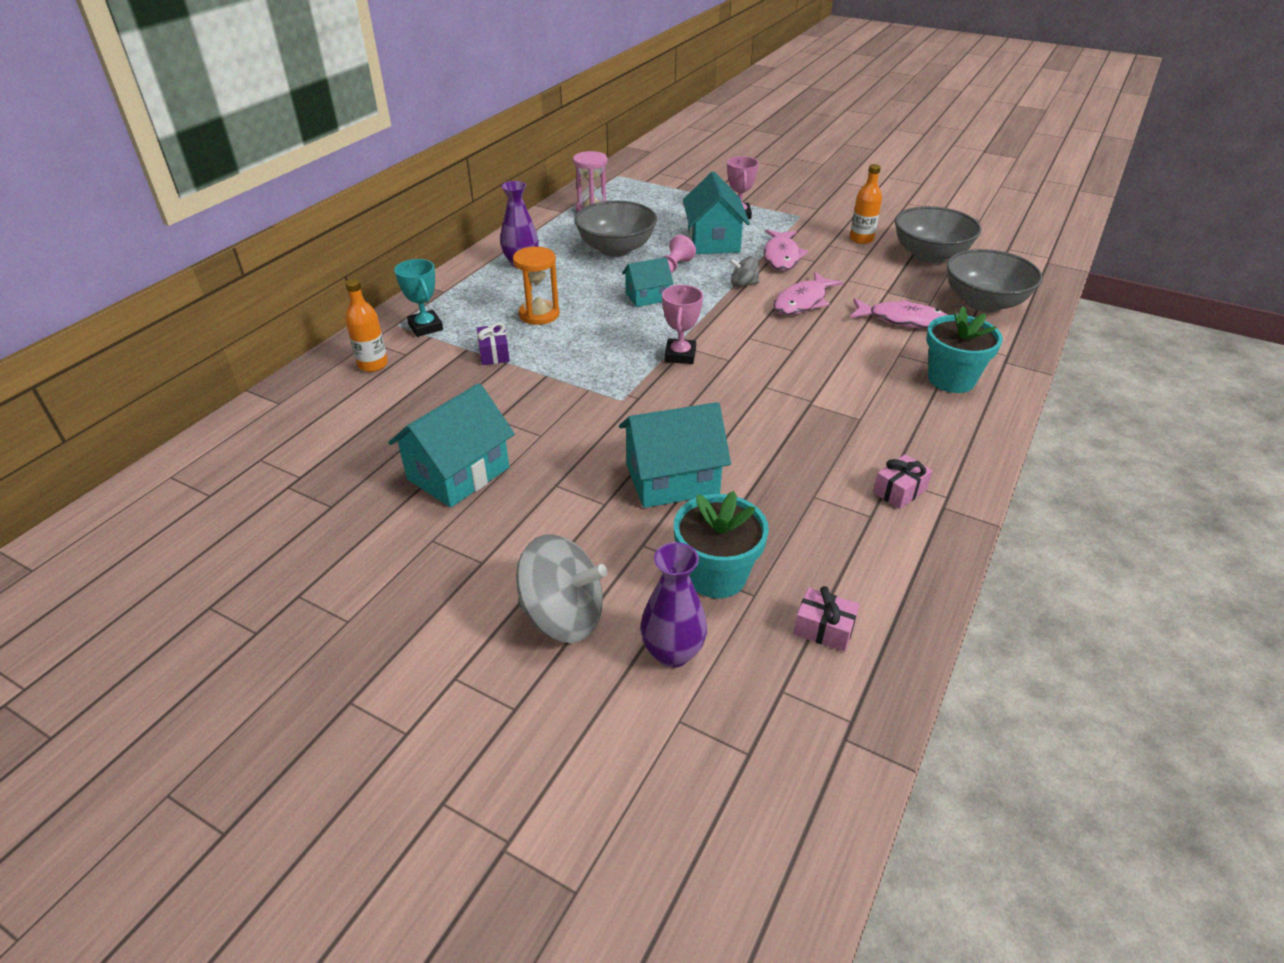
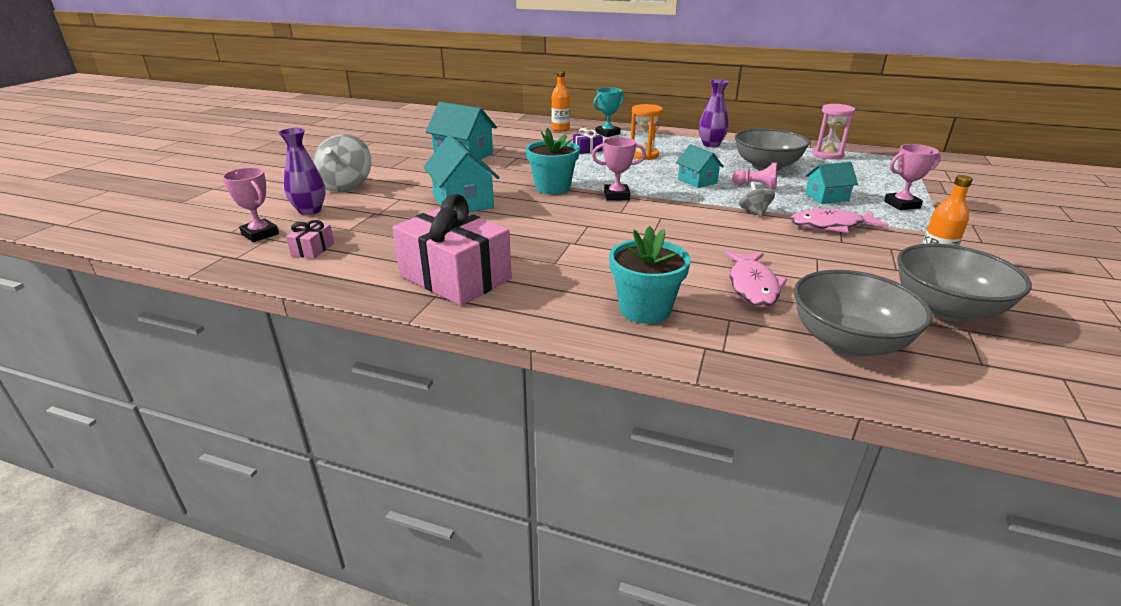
camera: 80 degrees right, 10 degrees down
(713, 241) = (826, 197): turquoise house -> turquoise house, size x0.60
(716, 575) = (369, 218): turquoise flower pot -> turquoise flower pot (553, 187)
(765, 706) = (260, 234): none -> pink trophy
(803, 302) = (745, 237): pink fish -> none
(899, 491) = (455, 277): pink gift -> pink gift, size x2.38

